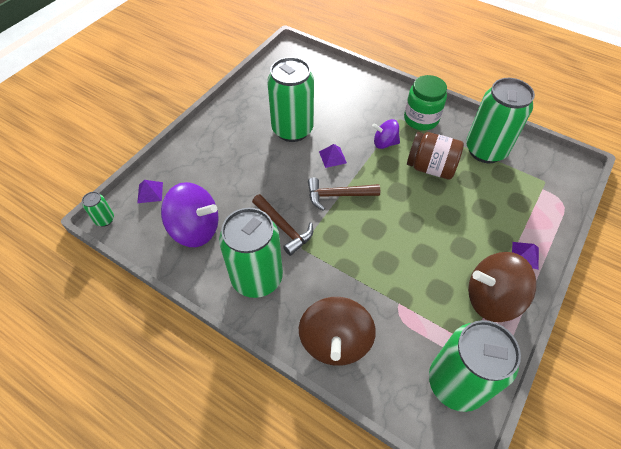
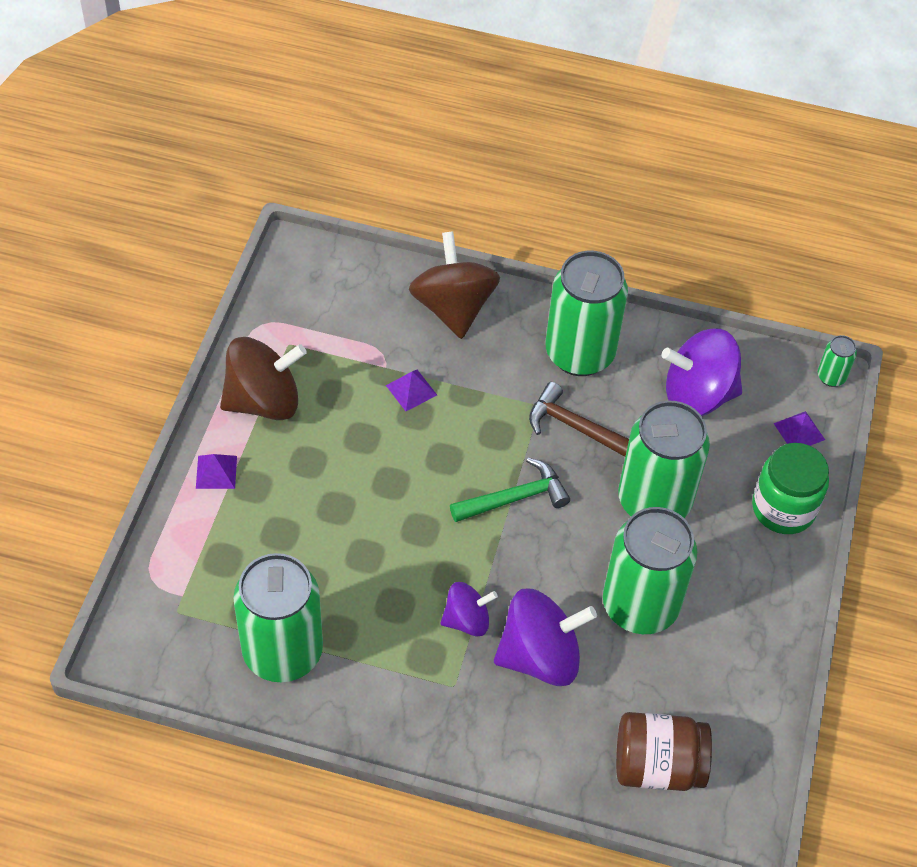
camera: 160 degrees right, 0 degrees up
(332, 157) = (548, 566): purple pyramid -> purple pyramid (411, 390)
(338, 195) = (514, 498): brown hammer -> green hammer
(352, 121) = (540, 656): none -> purple spinning top
(421, 119) = (412, 696): green jar -> green jar (783, 508)
(430, 167) = (376, 589): brown jar -> brown jar (657, 766)
(456, 383) = (302, 300): green can -> green can (654, 501)

